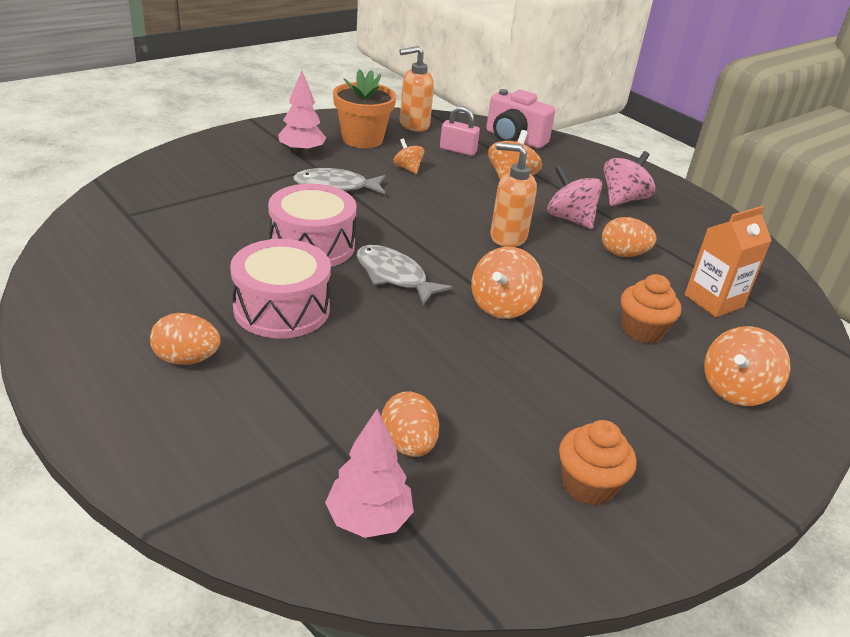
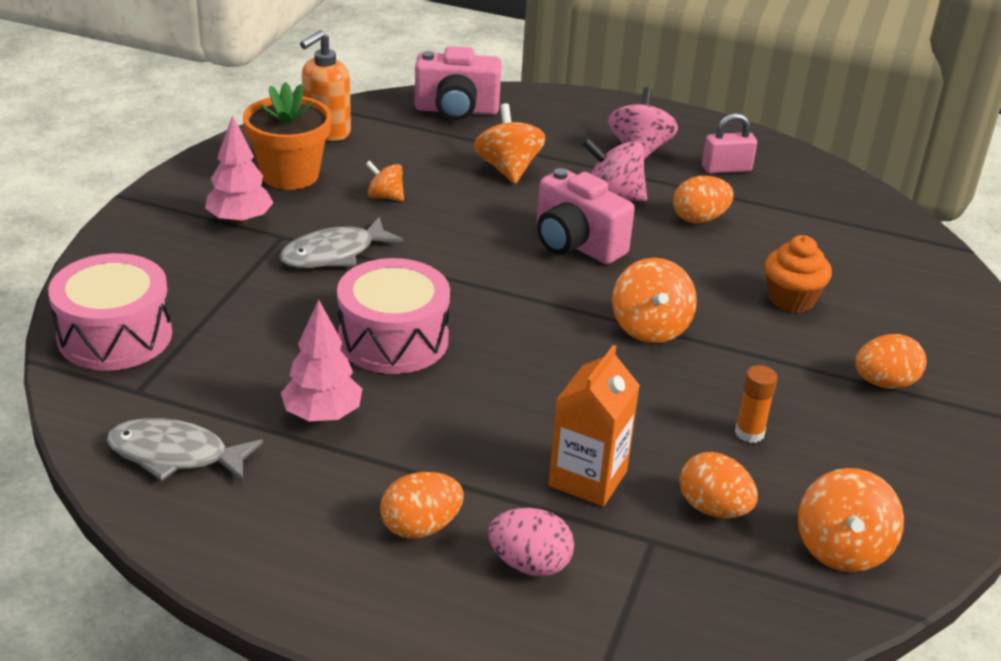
camera: 30 degrees left, 0 degrees up
(227, 416) = (529, 564): none -> pink egg
(282, 309) = (448, 428): pink drum -> pink drum (115, 335)
(369, 519) = (752, 591): pink tree -> pink tree (322, 415)
(394, 276) = (516, 339): grey fish -> grey fish (175, 455)
(458, 150) = (412, 150): pink padlock -> pink padlock (726, 169)
(500, 406) = (749, 433): none -> orange glue stick
(507, 237) = (576, 244): orange soap dispenser -> pink camera
(588, 485) = (884, 471): orange cupcake -> none
(661, 420) = (884, 383): none -> orange egg
(713, 301) = (820, 239): orange carton -> orange carton (588, 478)
(736, 390) = (913, 325): orange spinning top -> orange spinning top (842, 549)

